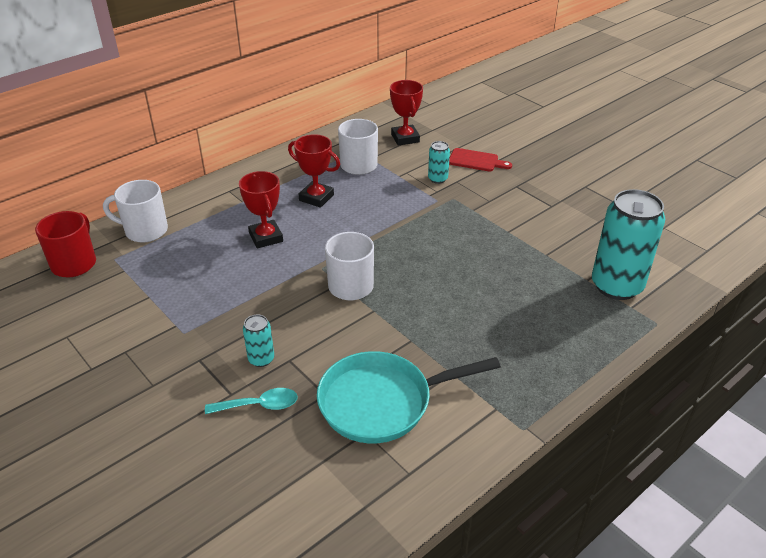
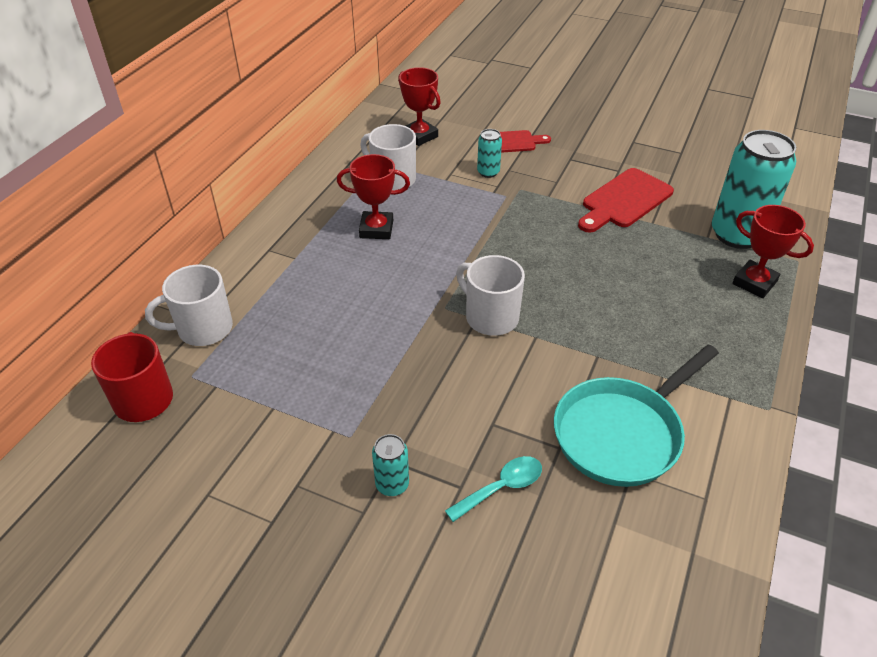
camera: 25 degrees left, 5 degrees up
(261, 359) = (462, 434): turquoise can -> turquoise can (392, 484)
(266, 237) = (356, 292): red trophy -> red trophy (754, 283)
(536, 231) = (624, 200): none -> red cutting board

